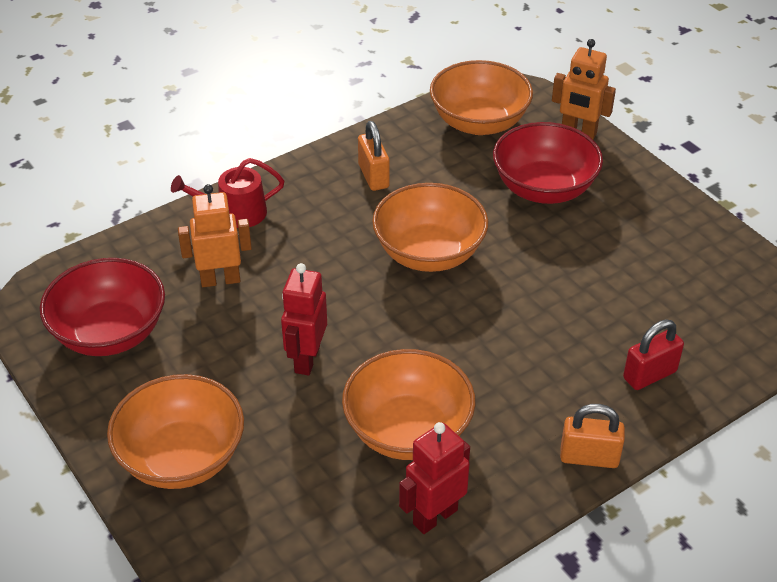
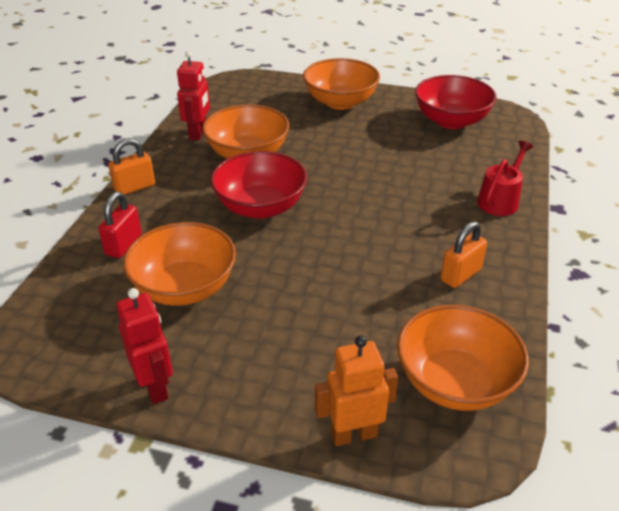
camera: 140 degrees right, 5 degrees down
(220, 279) = (443, 165): orange robot -> none
(306, 359) = (340, 156): red robot -> red robot (155, 387)
(373, 176) = (461, 275): orange padlock -> orange padlock turned 75 degrees counterclockwise
(429, 253) = (347, 243): orange bowl -> orange bowl (185, 288)
(544, 188) = (322, 344): red bowl -> red bowl (260, 207)

